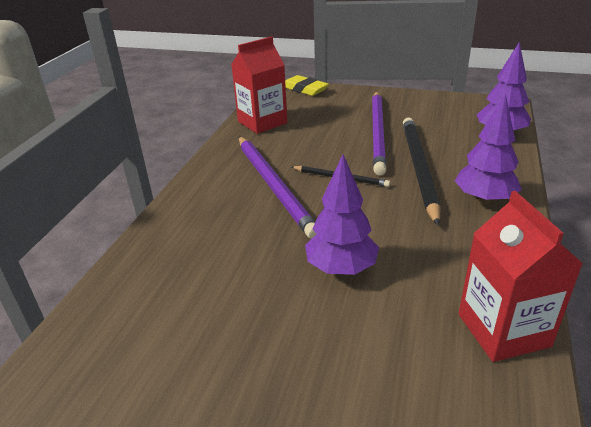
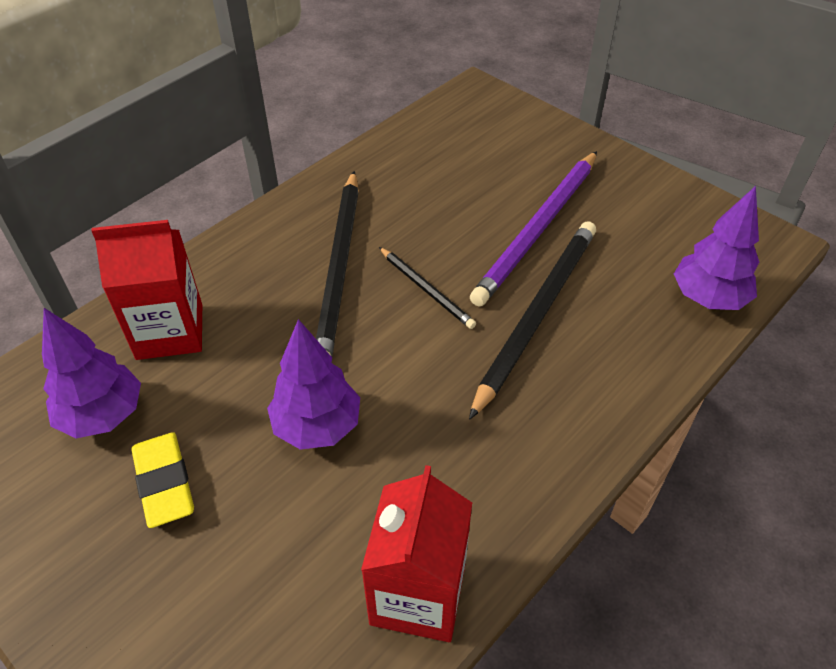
camera: 25 degrees right, 15 degrees up
(262, 122) = (406, 153): red carton -> red carton (170, 331)
(273, 186) = (339, 269): purple pencil -> black pencil
(304, 89) = (508, 108): yellow eraser -> yellow eraser (164, 483)
(484, 199) = (573, 402): purple tree -> purple tree (103, 415)

